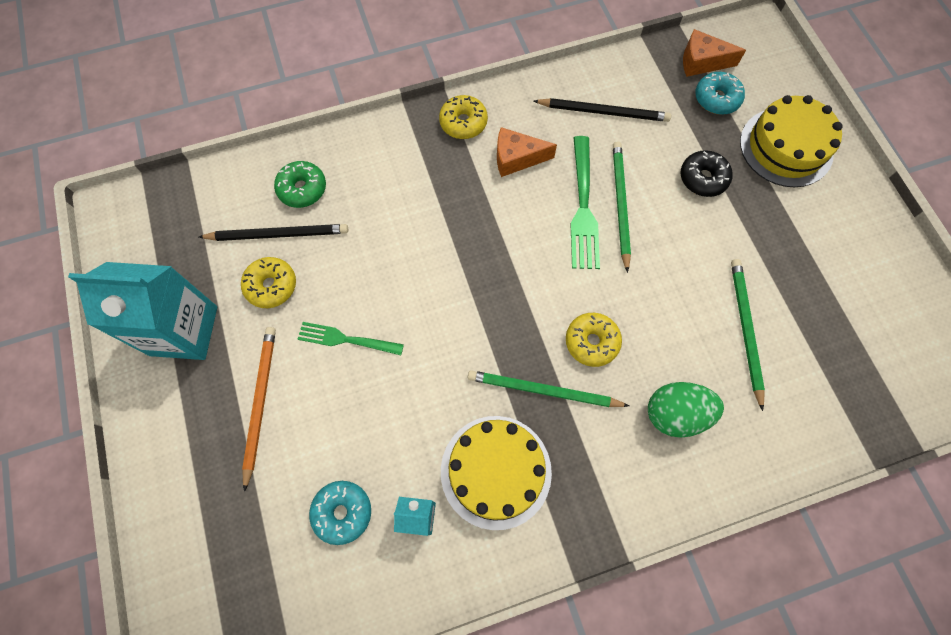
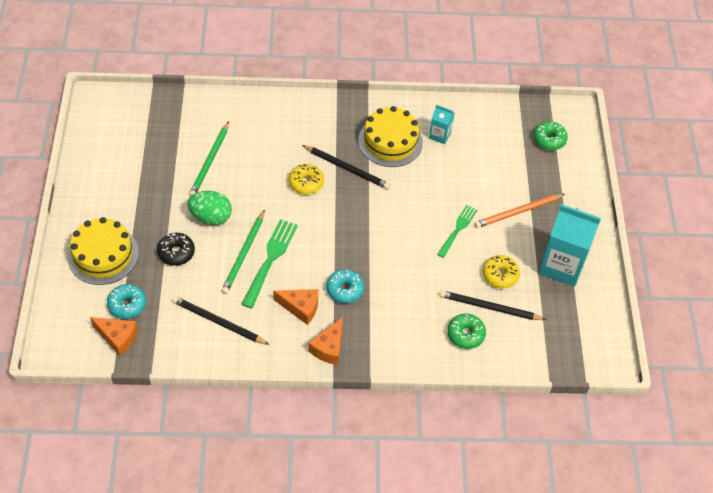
camera: 165 degrees left, 15 degrees down
(225, 581) = (549, 139): none -> green donut
(260, 402) = (518, 212): orange pencil -> orange pencil turned 45 degrees clockwise
(342, 512) = (480, 149): turquoise donut -> turquoise donut (344, 289)
(346, 339) = (457, 229): green fork -> green fork turned 90 degrees counterclockwise
(463, 123) = (329, 348): yellow donut -> orange cheese
(543, 390) = (347, 168): green pencil -> black pencil
(675, 414) = (277, 136): green egg -> green egg (211, 217)

